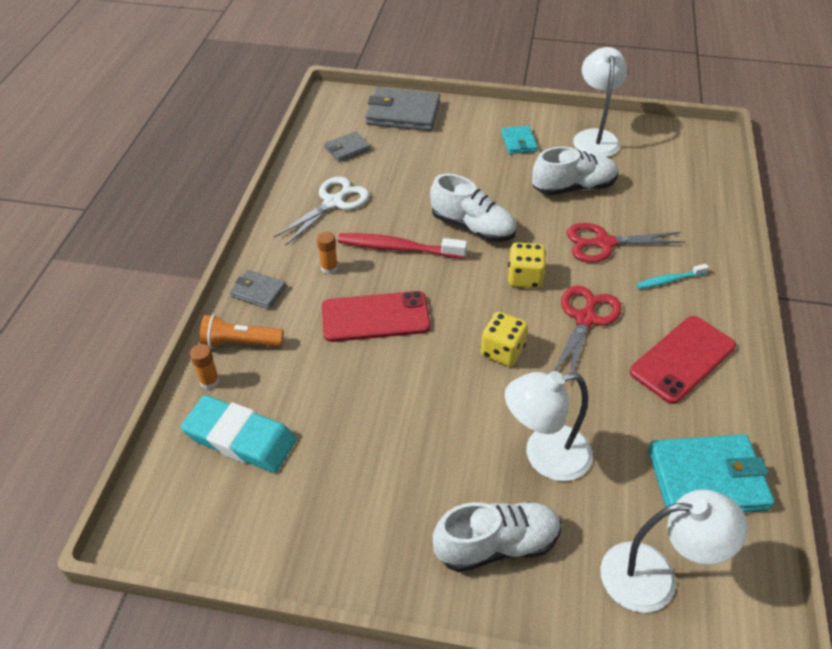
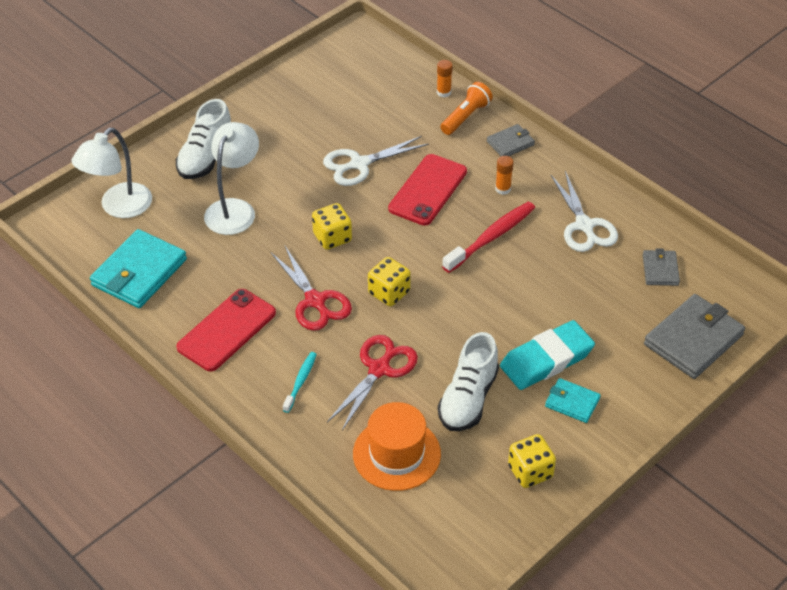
camera: 125 degrees right, 0 degrees up
(240, 438) = (384, 89): turquoise eraser -> turquoise eraser (546, 360)
(383, 389) = (359, 164): none -> white scissors
(472, 227) = (476, 296): white shoe -> none
(595, 137) = (530, 472): white lamp -> yellow dice
(660, 198) = (396, 454): none -> orange hat
(683, 359) = (226, 330): red phone -> red phone turned 45 degrees clockwise

